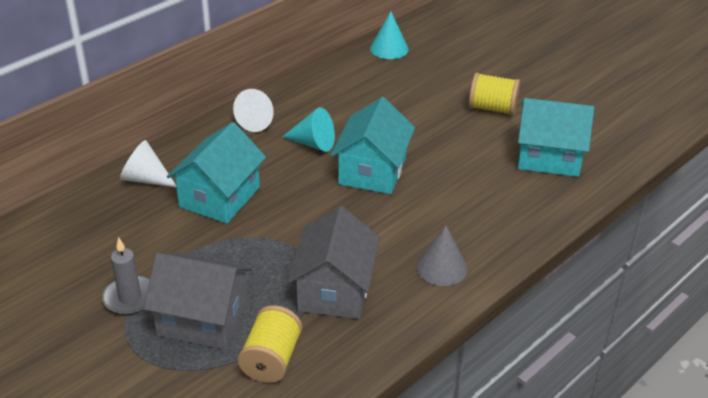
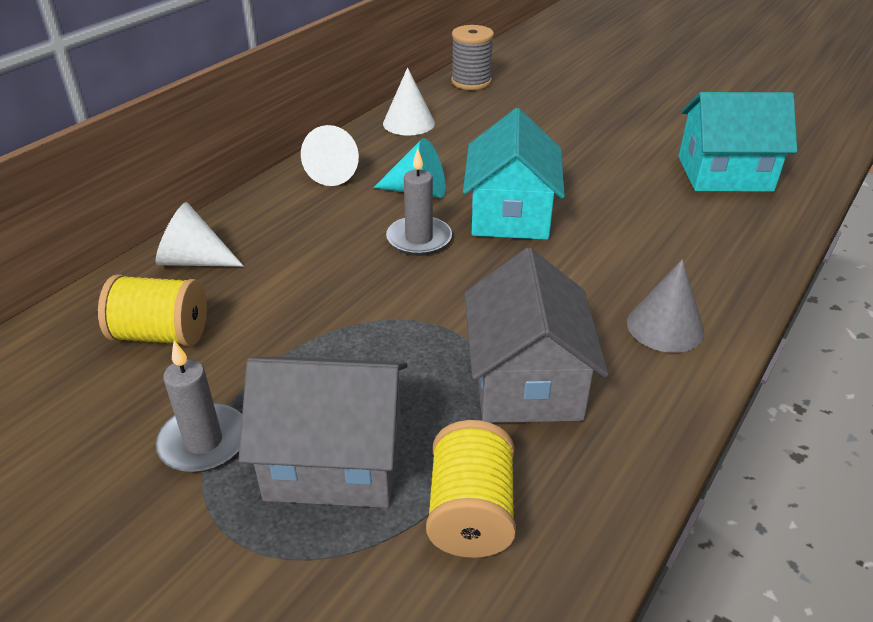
camera: 10 degrees left, 0 degrees up
(219, 197) = (309, 272): turquoise house -> none
(300, 182) = (419, 239): none -> grey candle
(326, 83) = (408, 123): none -> white cone
(389, 49) = (471, 82): turquoise cone -> grey spool
(492, 108) = (625, 129): yellow spool -> yellow spool (161, 335)

